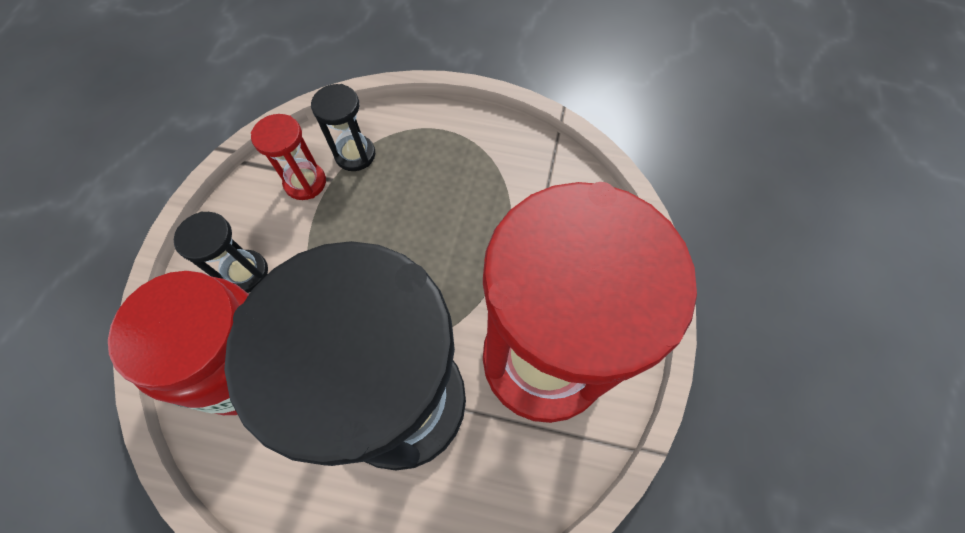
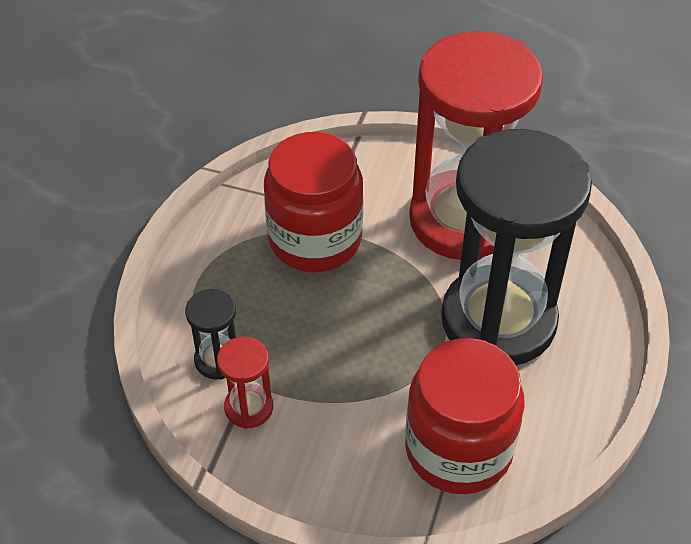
camera: 85 degrees left, 15 degrees down
(245, 273) = (359, 458): black hourglass -> none
(498, 215) = (315, 239): none -> red jar

